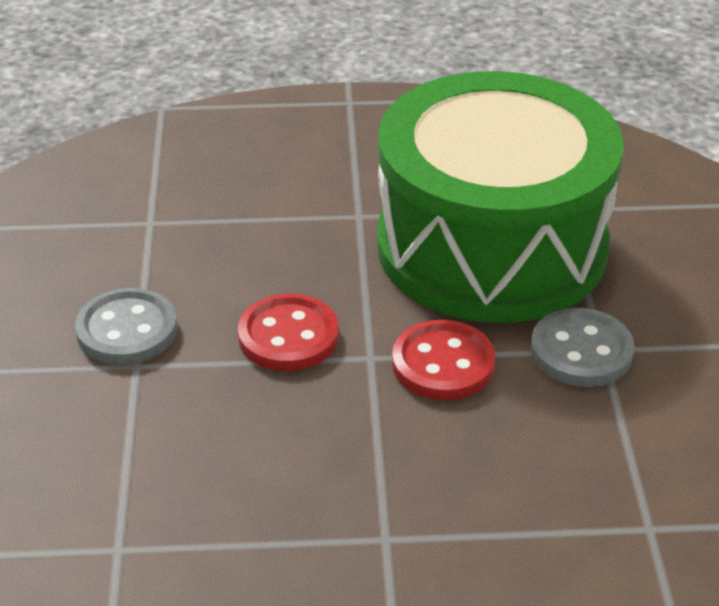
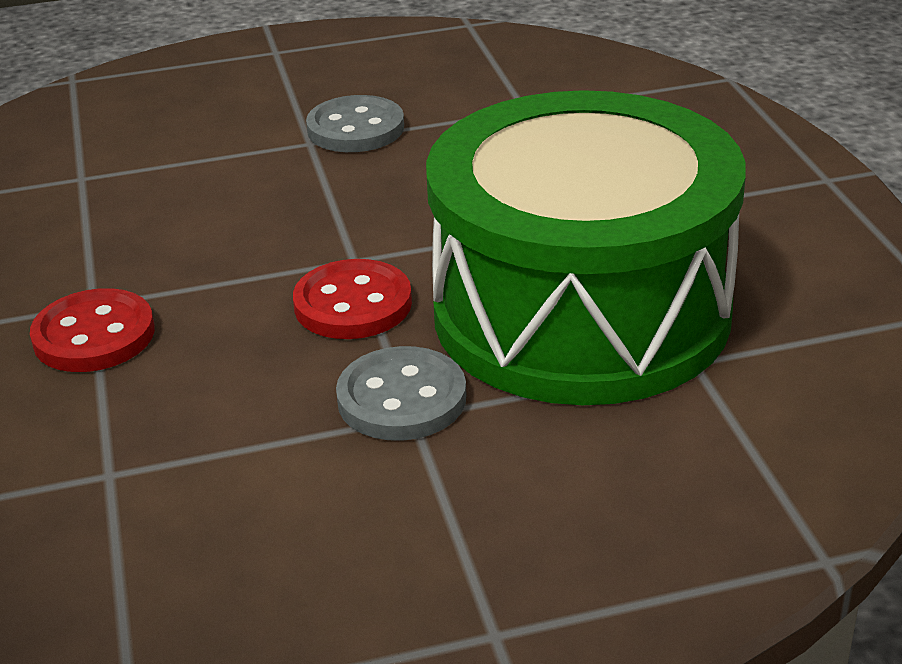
camera: 80 degrees right, 5 degrees down
(288, 336) = (371, 208): red button -> red button (94, 335)

